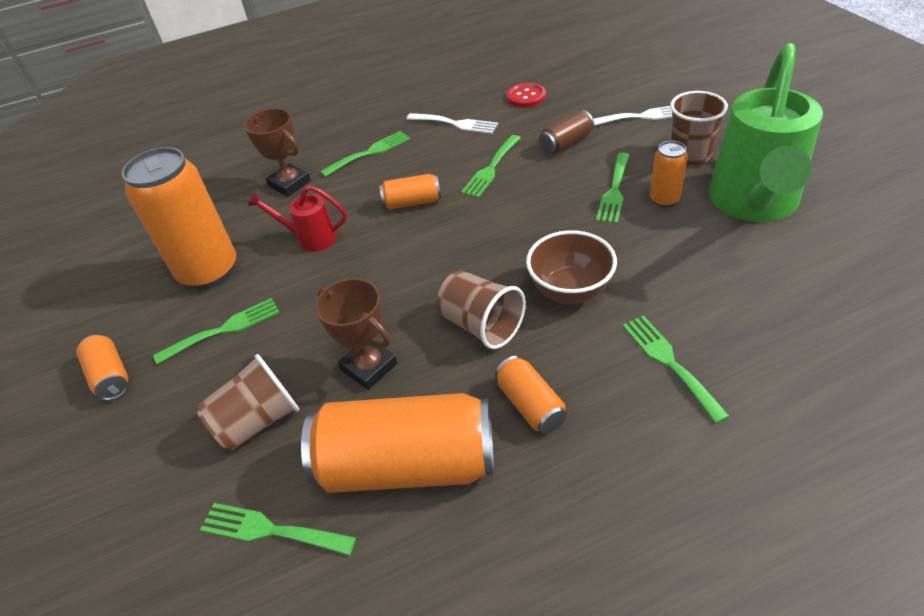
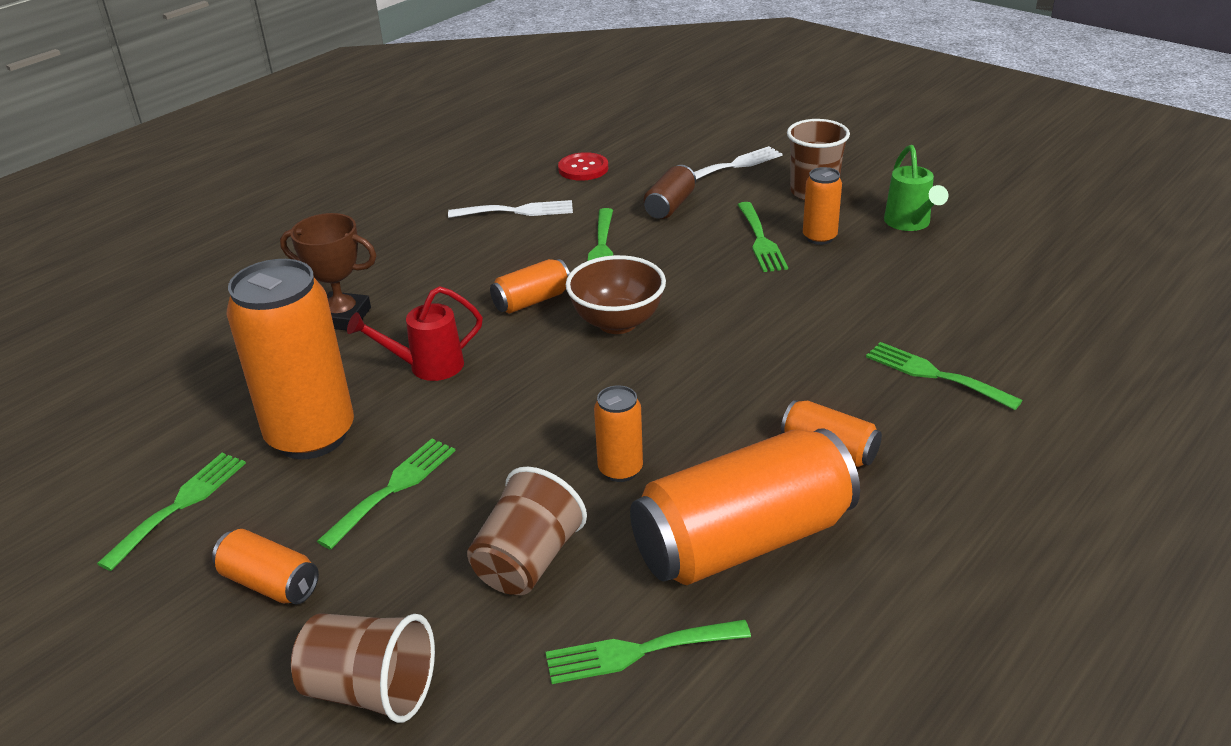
camera: 30 degrees left, 10 degrees down
(369, 367) = (620, 470): brown trophy -> orange can
(370, 153) = (428, 262): green fork -> green fork (180, 505)
(481, 325) = (717, 396): brown cup -> brown cup (371, 690)
(570, 291) = (788, 340): brown bowl -> brown bowl (617, 323)
(753, 205) = (910, 224): green watering can -> green watering can, size x0.46

